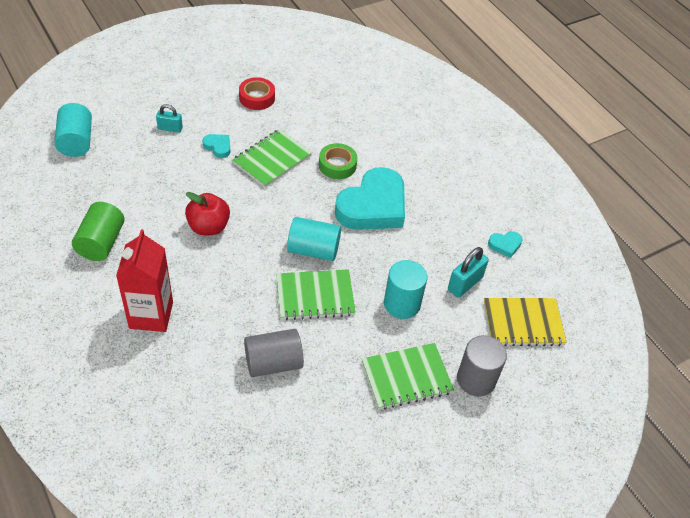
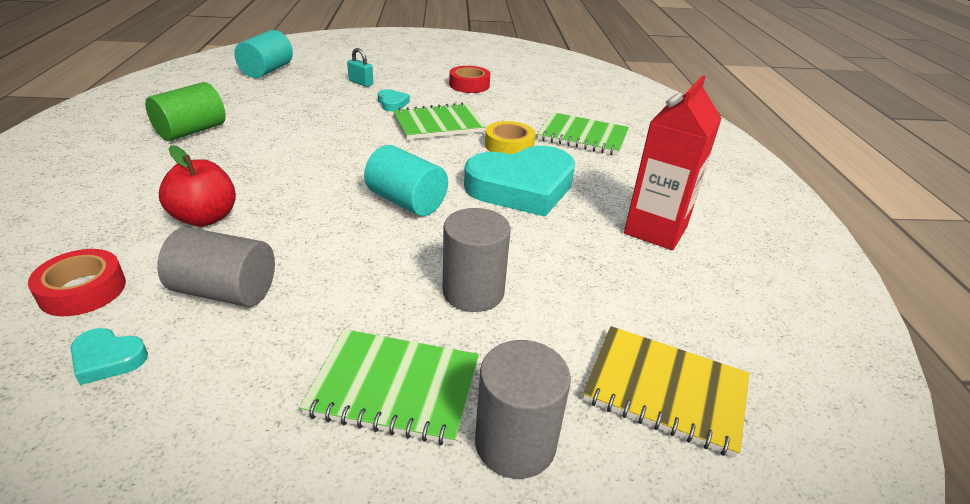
camera: 30 degrees right, 15 degrees down
(151, 315) = (154, 196): red carton -> red carton (655, 230)
(195, 398) = (83, 290): none -> red tape
(208, 227) = (311, 150): red apple -> red apple (205, 218)
(315, 296) = (360, 243): green notebook -> green notebook (583, 136)
(337, 165) = (509, 146): green tape -> yellow tape
(402, 304) = (473, 292): turquoise cylinder -> grey cylinder
(465, 283) = (593, 302): turquoise padlock -> none
(505, 245) = (692, 280): turquoise heart -> turquoise heart (108, 359)

